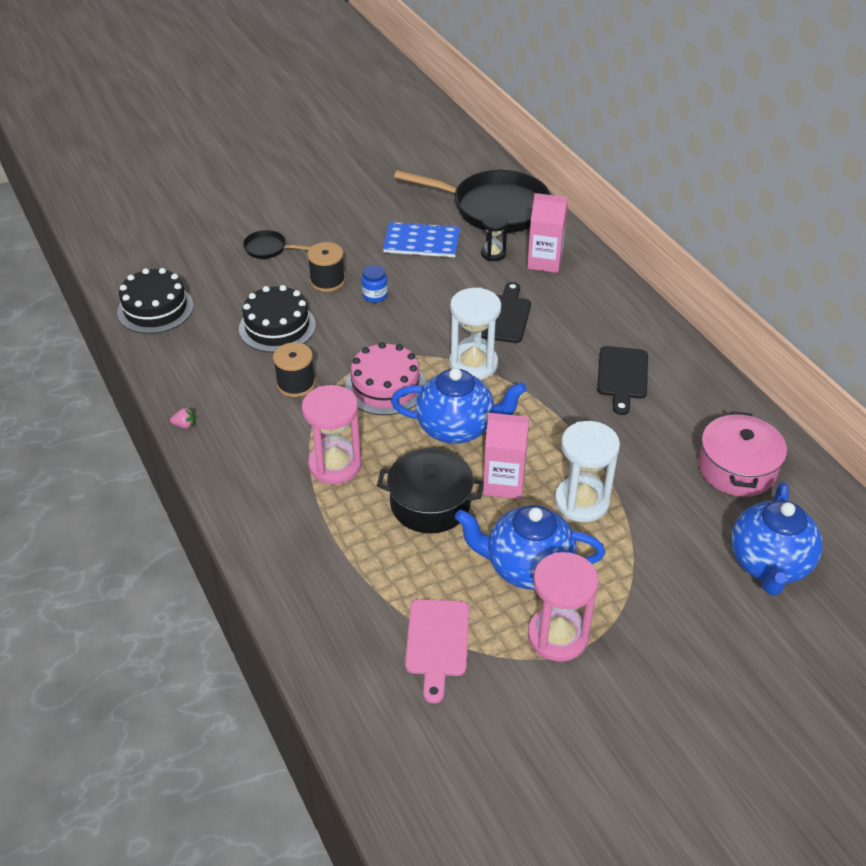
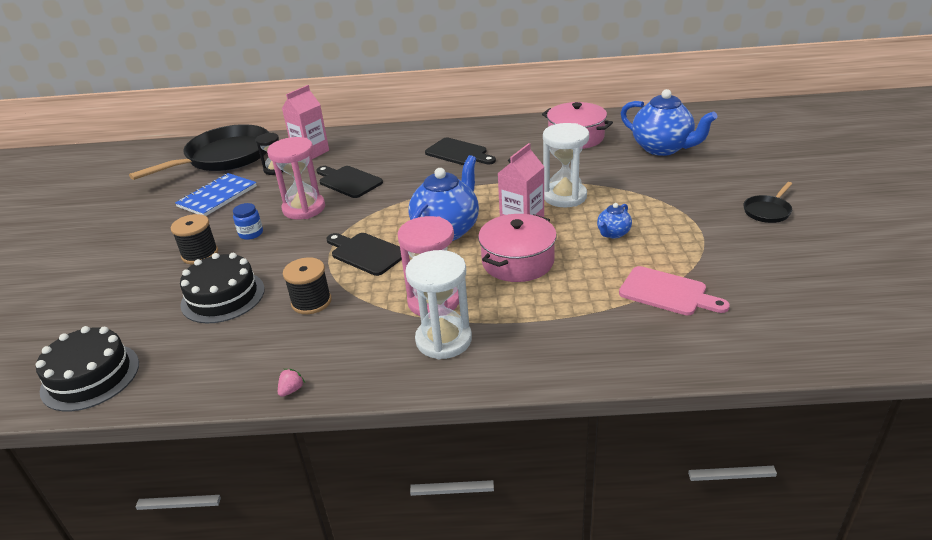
camera: 60 degrees left, 10 degrees down
(268, 248) = (108, 278): black pan -> black pan (767, 211)
(385, 386) = (366, 253): pink cake -> black cutting board
(430, 503) = (518, 261): black pot -> pink pot
(473, 364) = (385, 206): white hourglass -> white hourglass (443, 340)
(527, 567) = (613, 233): blue teapot -> blue teapot, size x0.48
(557, 636) = (686, 237): pink hourglass -> pink hourglass (304, 208)

